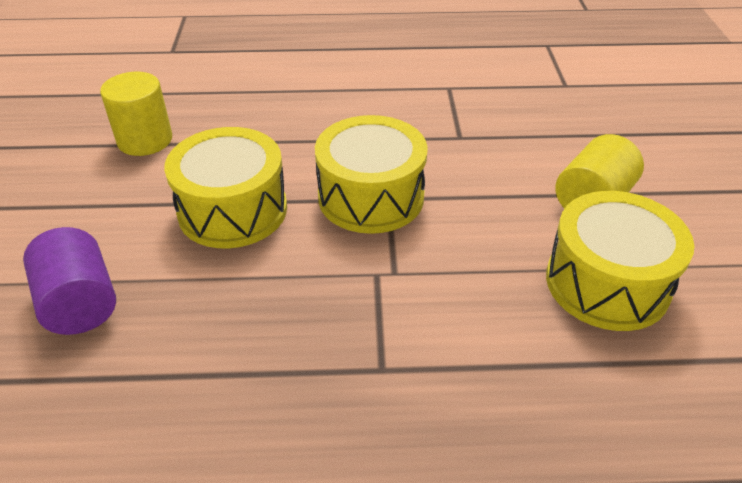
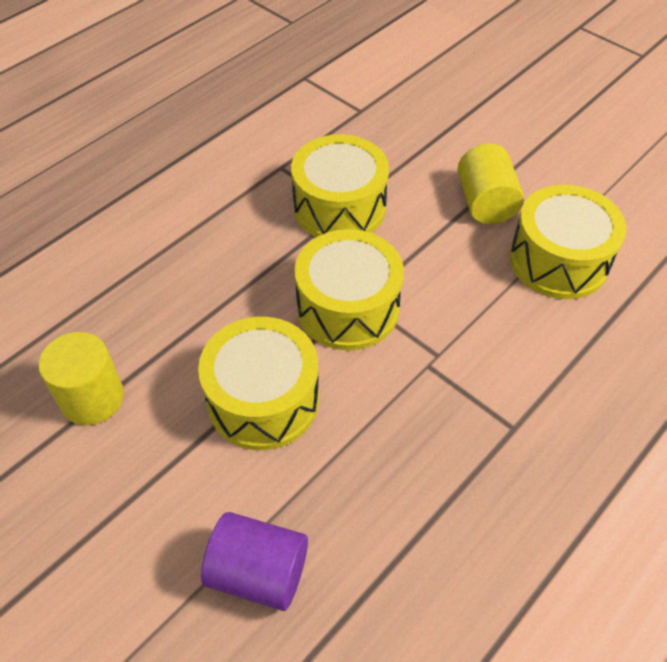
camera: 45 degrees left, 10 degrees up
(457, 134) = (339, 207): none -> yellow drum

